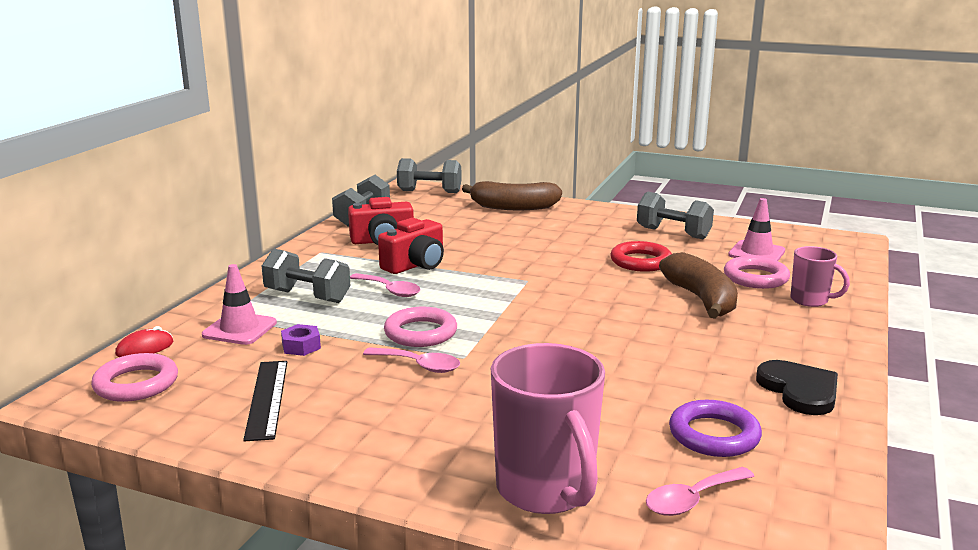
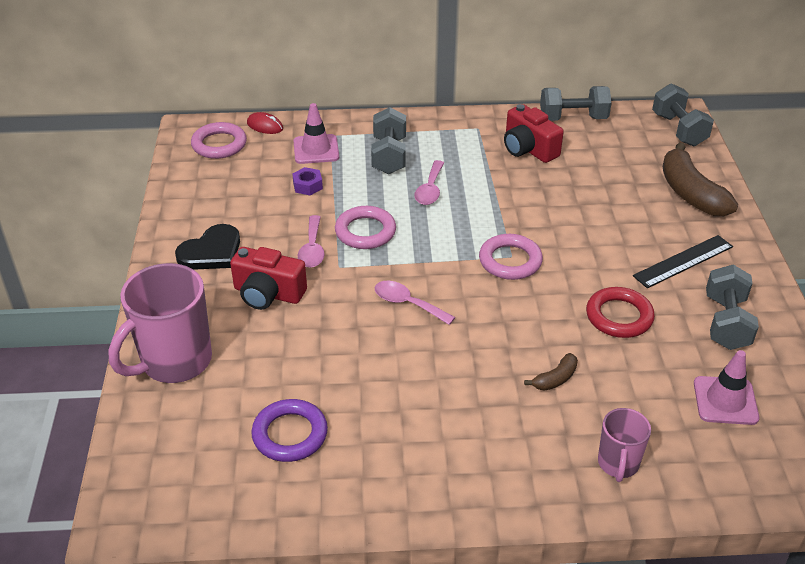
camera: 65 degrees right, 20 degrees up
(267, 398) = (228, 202): black ruler -> black ruler (683, 261)
(415, 265) = (491, 184): red camera -> red camera (268, 294)
(692, 500) = (192, 438): pink spoon -> pink spoon (407, 303)
(701, 299) = (555, 379): brown banana -> brown banana, size x0.47
(755, 278) = (647, 411): pink ring -> pink ring (510, 261)
(799, 390) = (398, 479): black heart -> black heart (211, 252)

